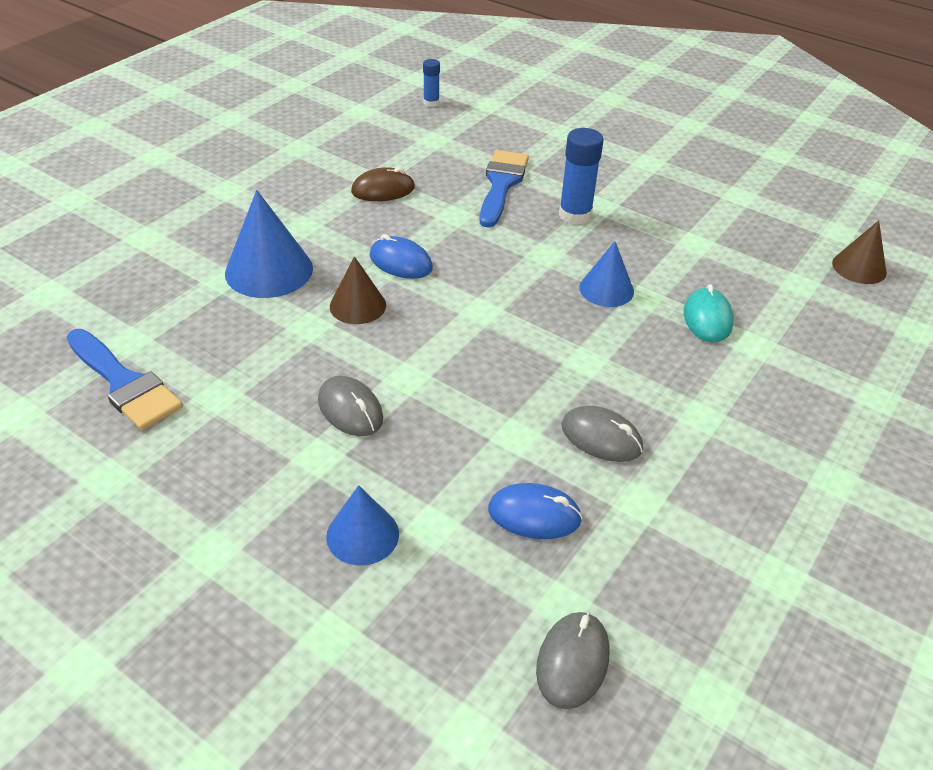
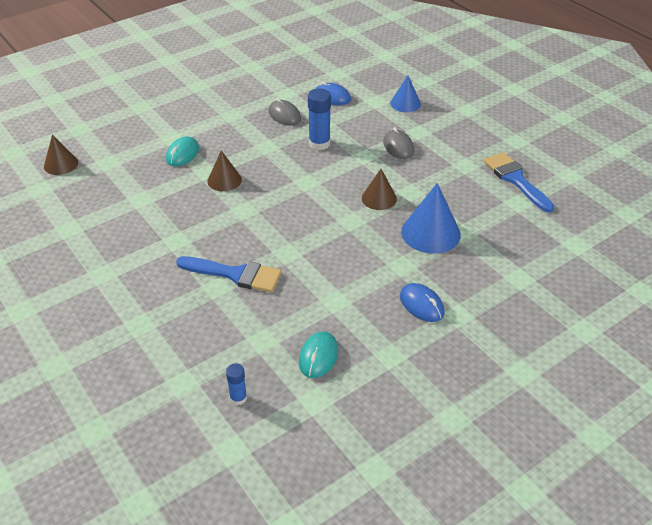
camera: 160 degrees left, 0 degrees up
(371, 136) = (318, 356): none -> turquoise mouse
(383, 190) = (331, 288): brown mouse -> none
(400, 262) = (342, 222): blue mouse -> blue mouse (421, 304)
(501, 184) = (235, 274): blue brush -> blue brush turned 105 degrees counterclockwise
(572, 661) = (342, 62): grey mouse -> none
(575, 215) = (201, 235): blue glue stick -> blue glue stick (319, 143)
(606, 289) = (224, 180): blue cone -> brown cone

